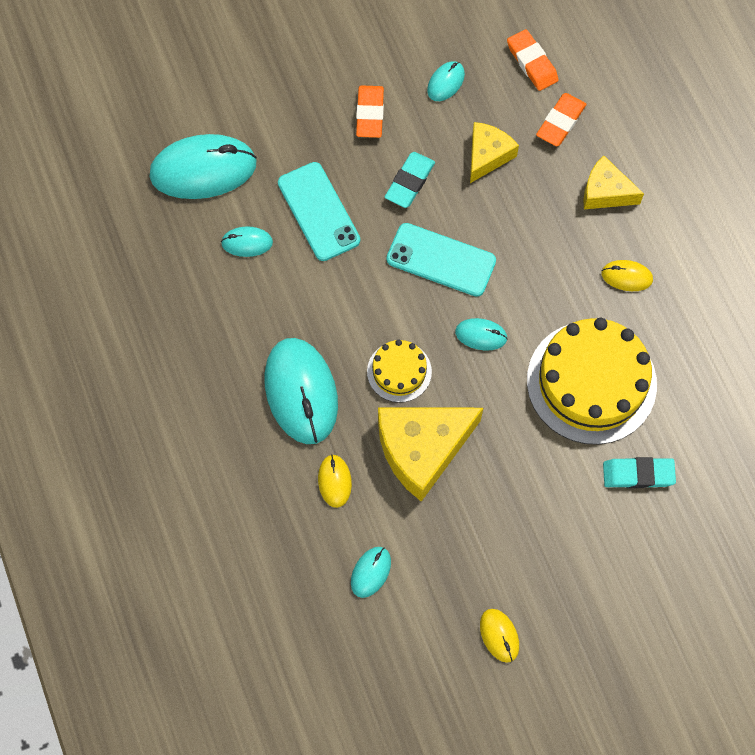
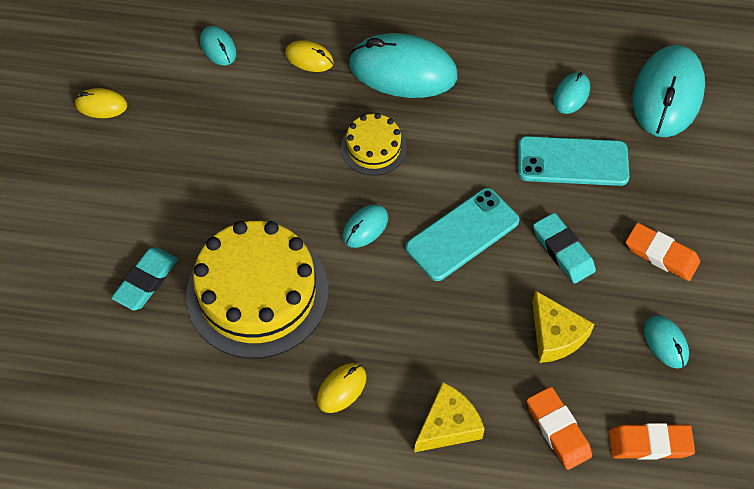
camera: 120 degrees right, 10 degrees down
(422, 449) = (292, 130): yellow cheese -> none

